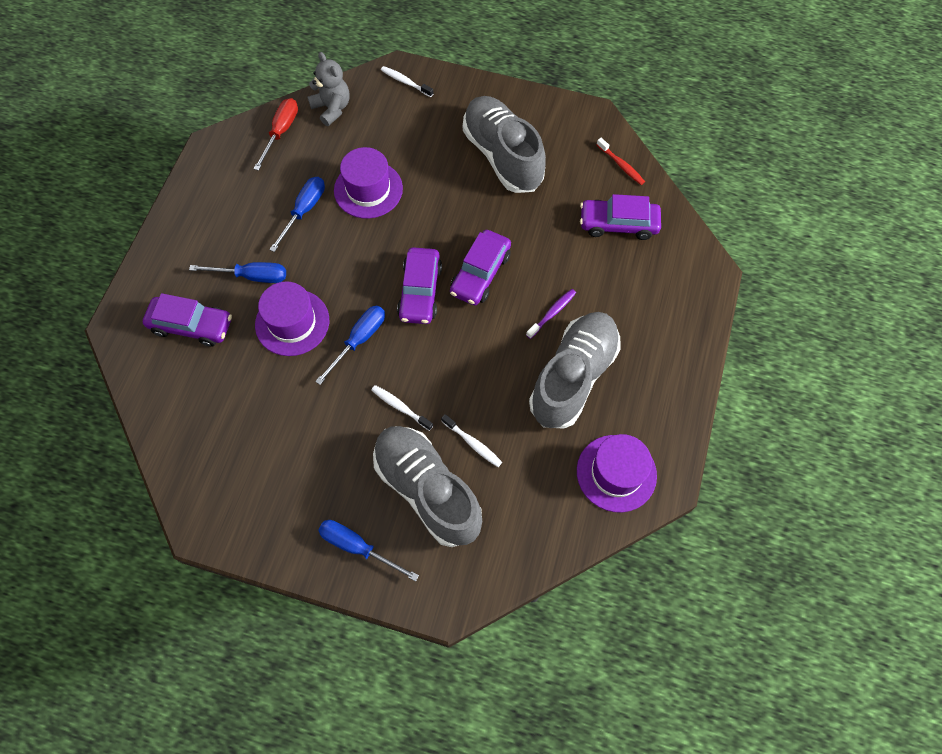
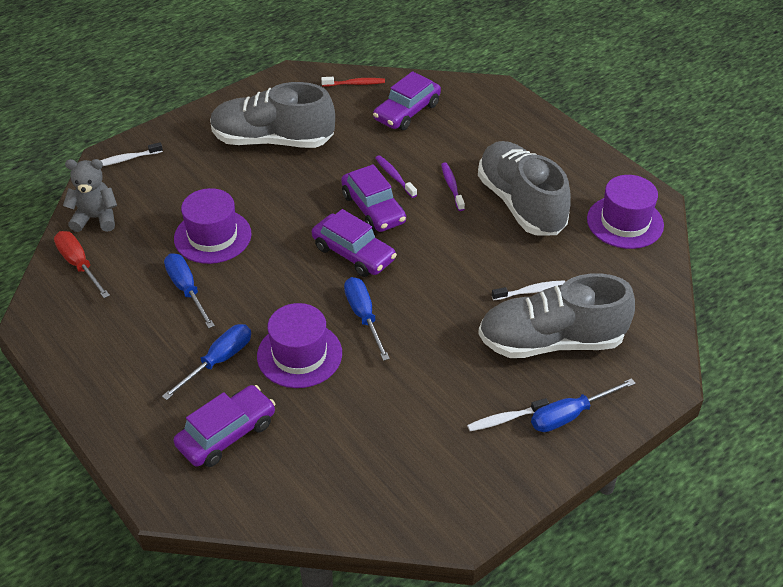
camera: 55 degrees left, 20 degrees down
(400, 407) = (456, 321): white toothbrush -> white toothbrush (505, 419)
(530, 265) = (394, 176): none -> purple toothbrush

